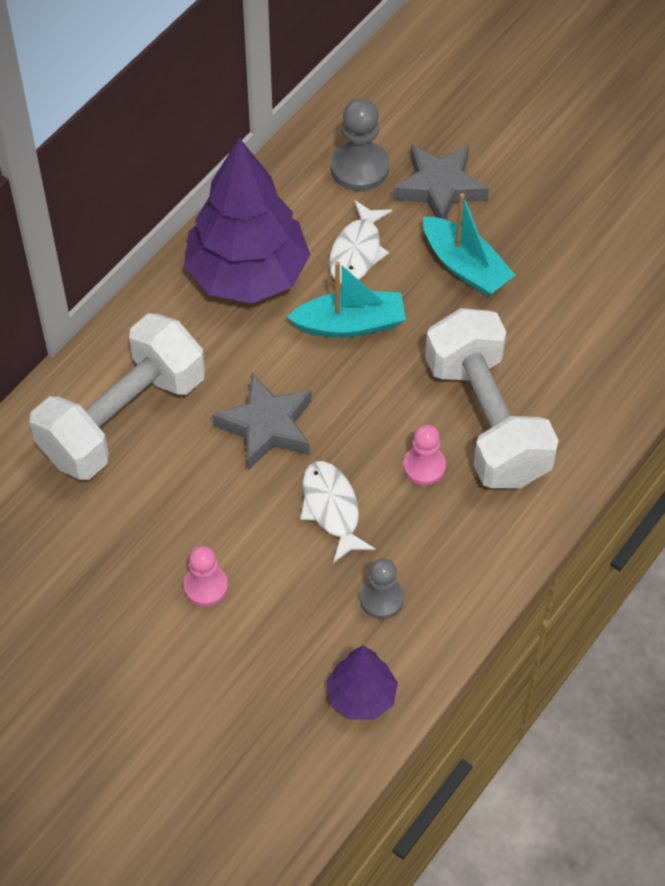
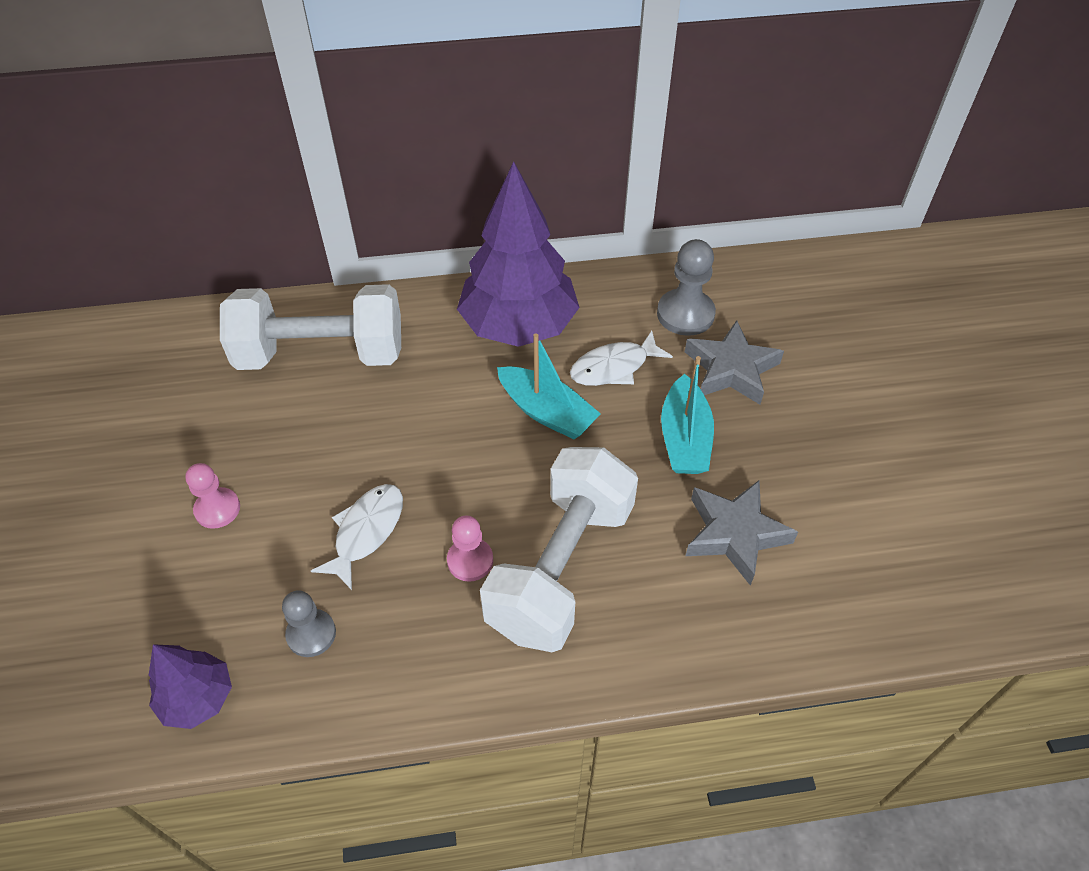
camera: 45 degrees right, 5 degrees down
(267, 426) = (400, 435): grey star -> grey star (735, 534)

